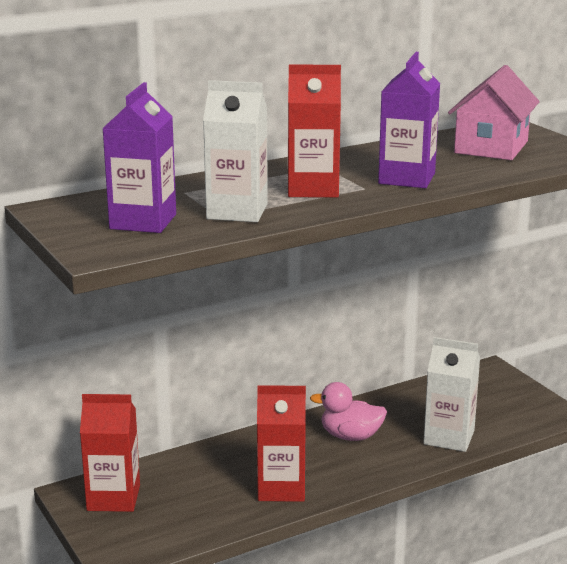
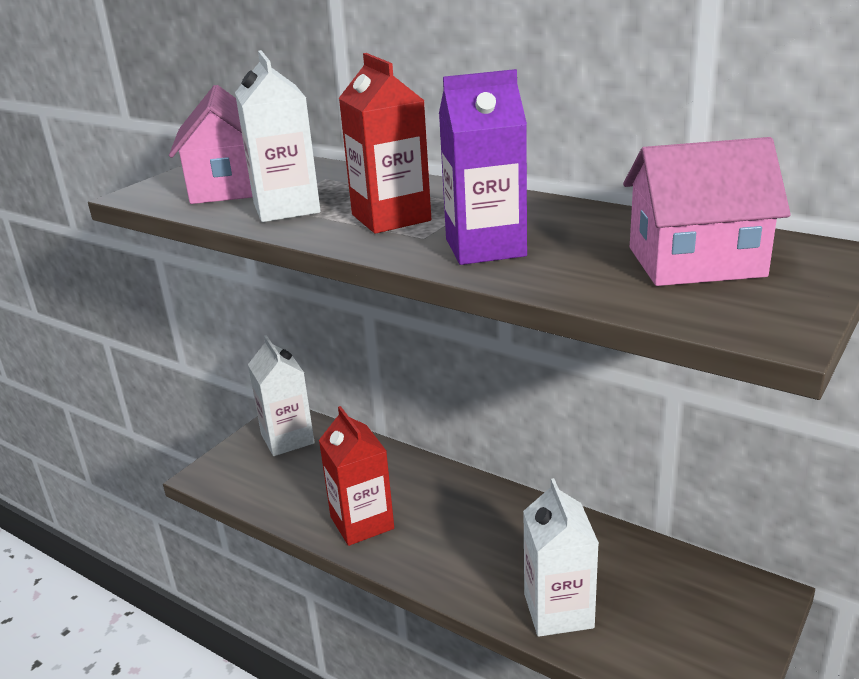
camera: 65 degrees right, 5 degrees up
(113, 498) = (287, 439): red carton -> white carton
(143, 222) = (229, 187): purple carton -> pink house
(350, 436) = (493, 533): pink duck -> none

